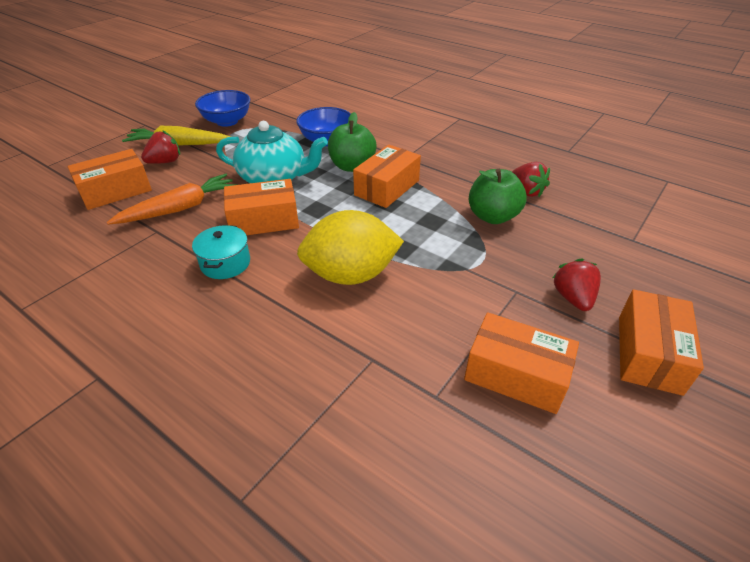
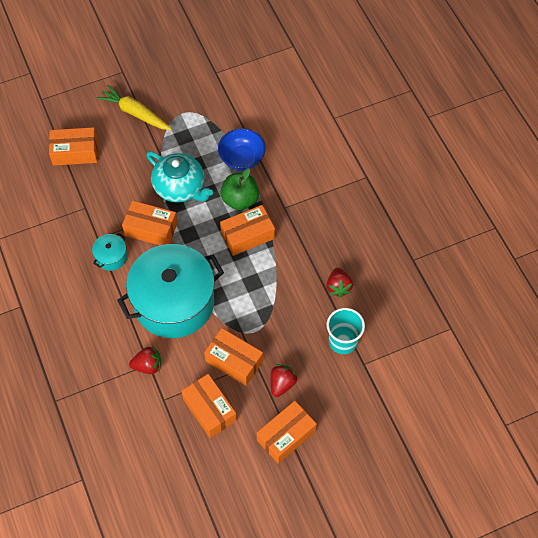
camera: 30 degrees right, 20 degrees up
(165, 162) = (118, 132): red strawberry -> red strawberry (147, 366)
(180, 208) = (107, 191): orange carrot -> none
(227, 121) = (183, 95): blue bowl -> none
(351, 275) = (174, 302): yellow lemon -> turquoise pot
(488, 301) = (234, 361): none -> orange box
(492, 216) = (294, 298): green apple -> none
(587, 230) = (343, 341): none -> turquoise cup

